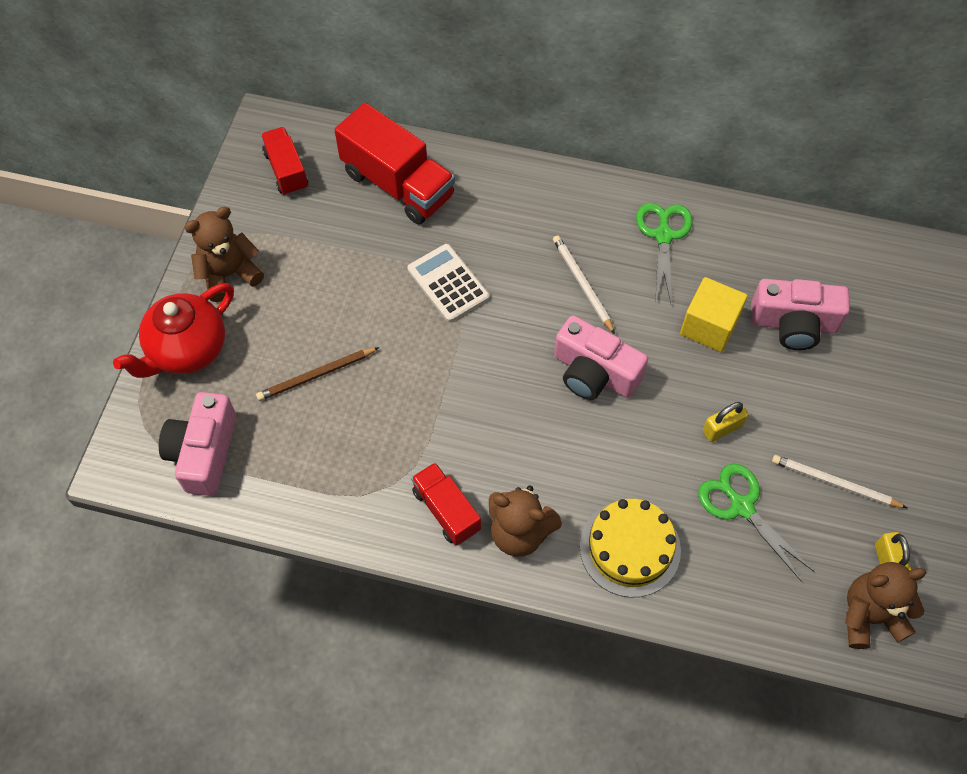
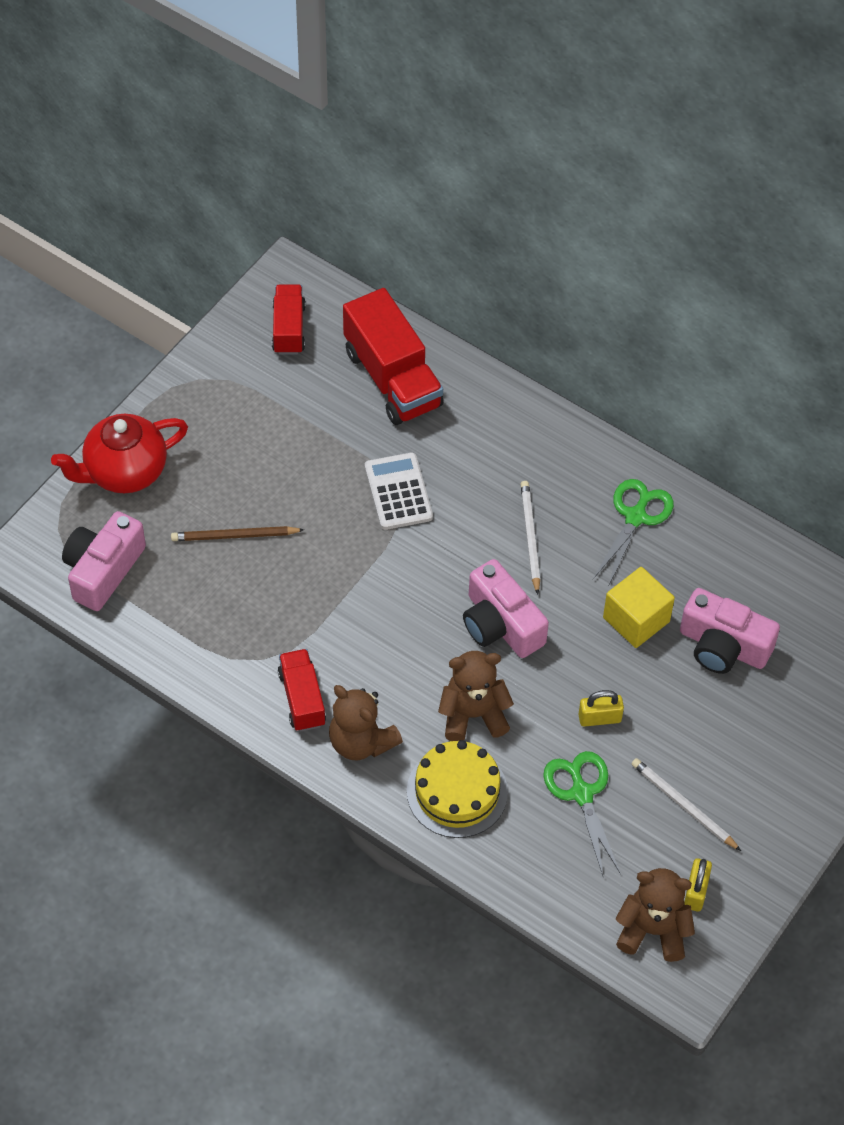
camera: 20 degrees right, 5 degrees down
(229, 274) = (192, 413): brown teddy bear -> brown teddy bear (473, 715)

